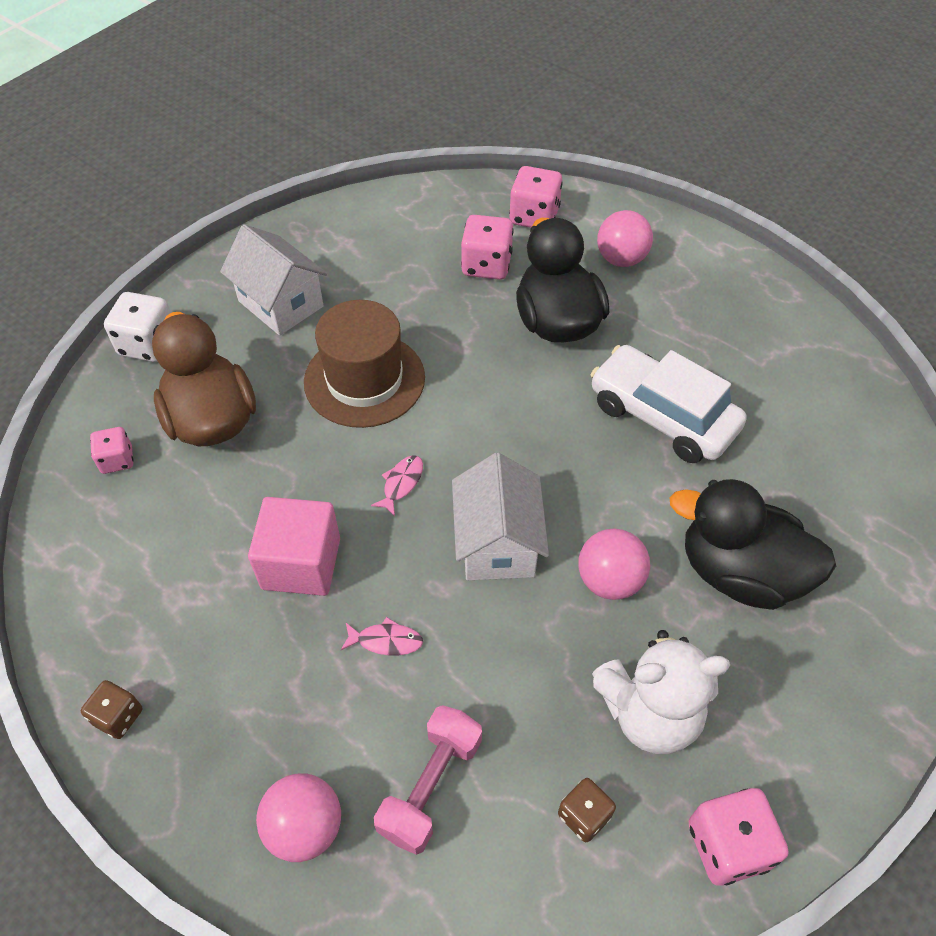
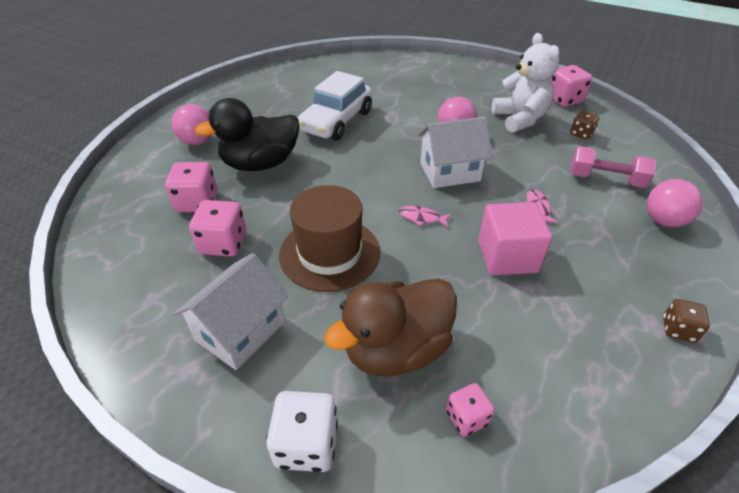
camera: 100 degrees left, 10 degrees down
(534, 216) = (141, 183): pink dice -> pink dice (223, 243)
(739, 573) = (431, 98): black duck -> none

